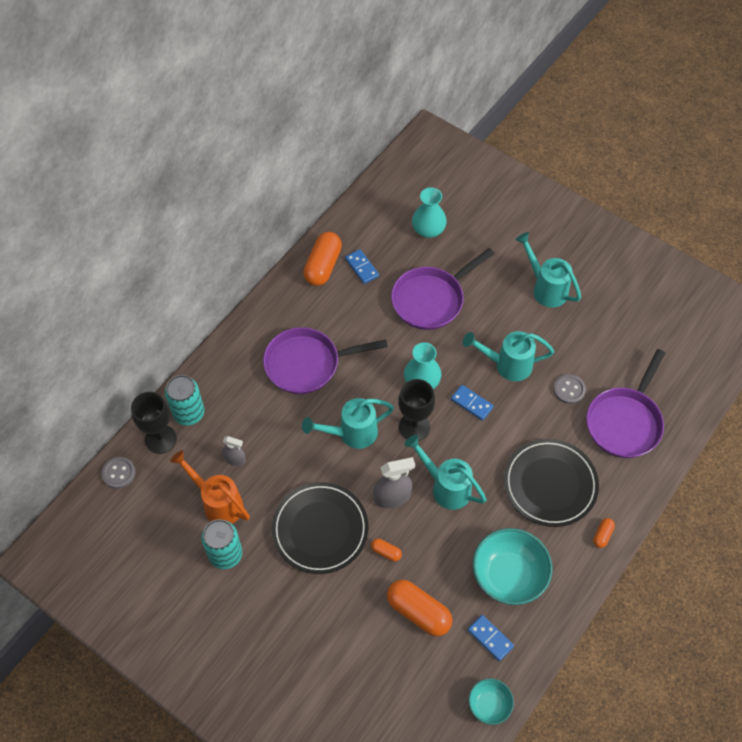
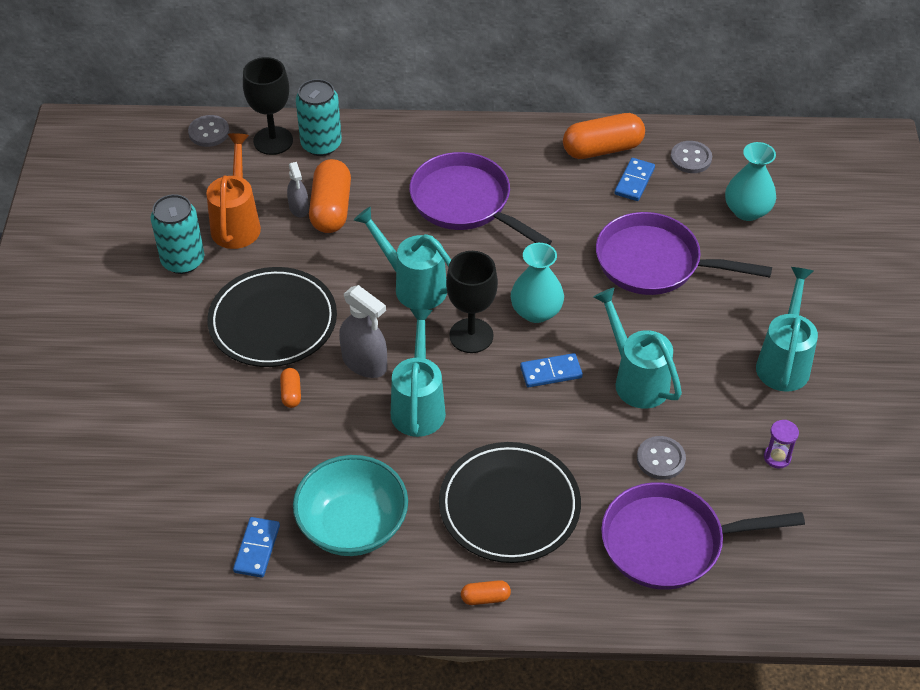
camera: 55 degrees right, 10 degrees down
(367, 228) = (691, 158): none -> grey button
(418, 612) = (239, 462): orange capsule -> orange capsule (331, 209)
(472, 403) = (551, 372): blue domino -> blue domino turned 75 degrees clockwise
(489, 705) = (172, 591): turquoise bowl -> none
(605, 335) = (777, 457): none -> purple hourglass

